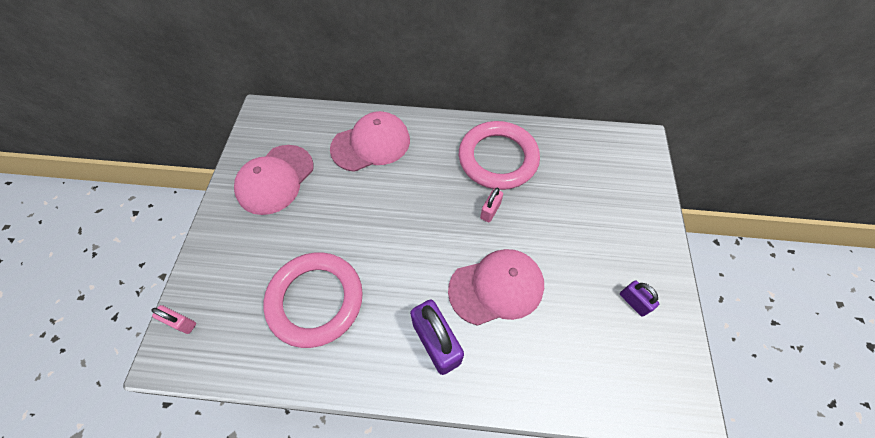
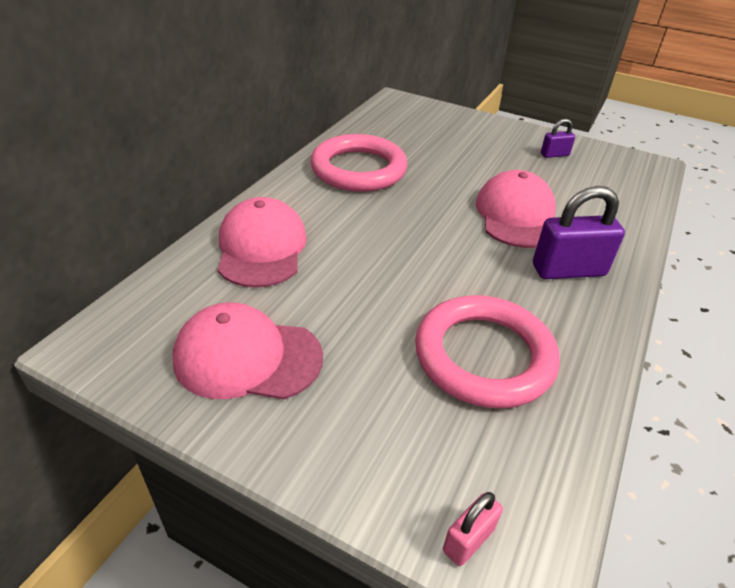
camera: 70 degrees left, 20 degrees down
(275, 179) = (247, 357): pink cap -> pink cap turned 135 degrees clockwise
(490, 211) = (423, 193): pink padlock -> none

